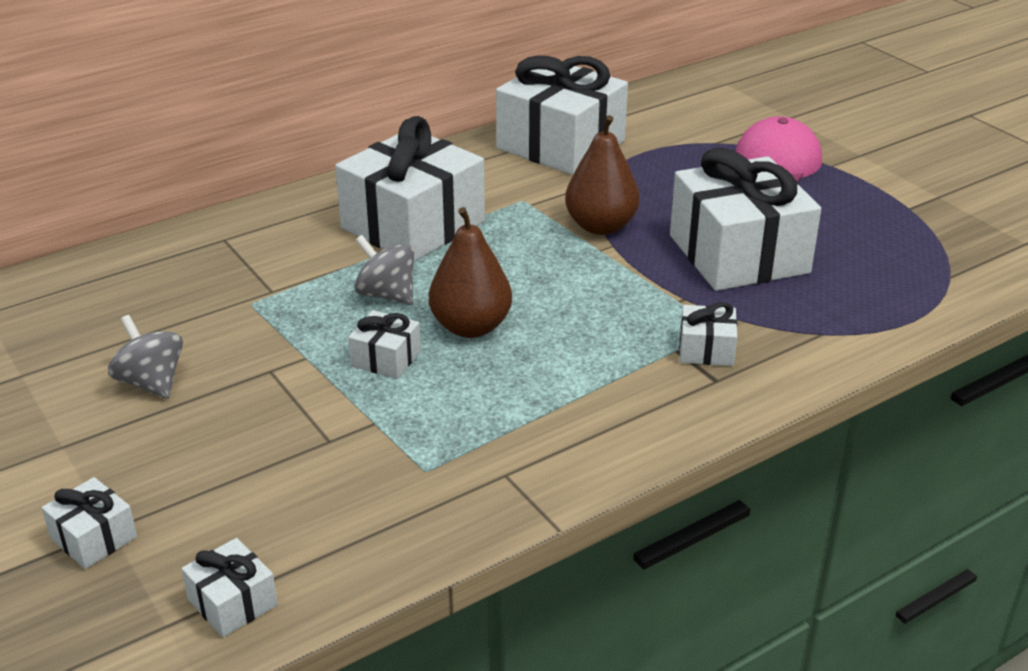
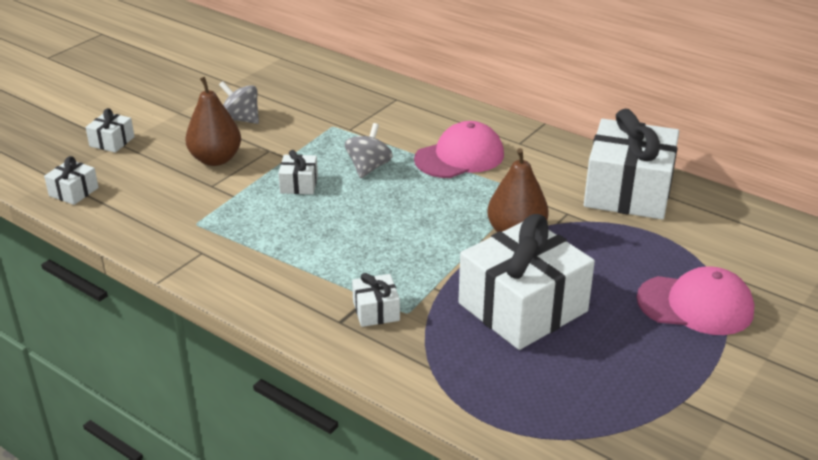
camera: 70 degrees right, 0 degrees up
(151, 383) = (241, 119): grey spinning top -> grey spinning top turned 90 degrees counterclockwise
(413, 225) = (460, 157): white gift -> pink cap
(471, 327) = (350, 206): brown pear -> brown pear (216, 159)

